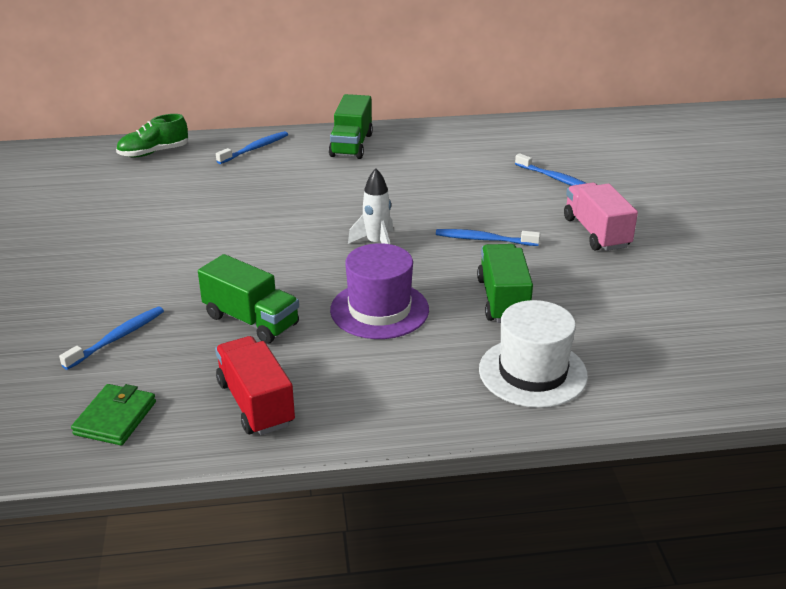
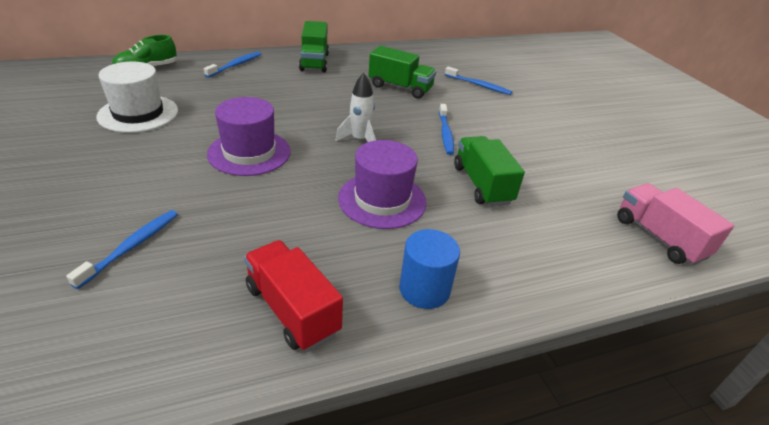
camera: 15 degrees left, 5 degrees up
(115, 418) = (139, 345): green wallet -> none
(248, 253) = (249, 152): none -> purple hat
(251, 320) = (267, 218): green truck -> green truck (400, 88)
(392, 398) = (424, 289): none -> blue cylinder
(484, 239) = (445, 133): blue toothbrush -> blue toothbrush turned 90 degrees counterclockwise
(532, 372) = (536, 251): white hat -> white hat (138, 113)
(596, 233) = (527, 125): pink truck -> pink truck (659, 237)

